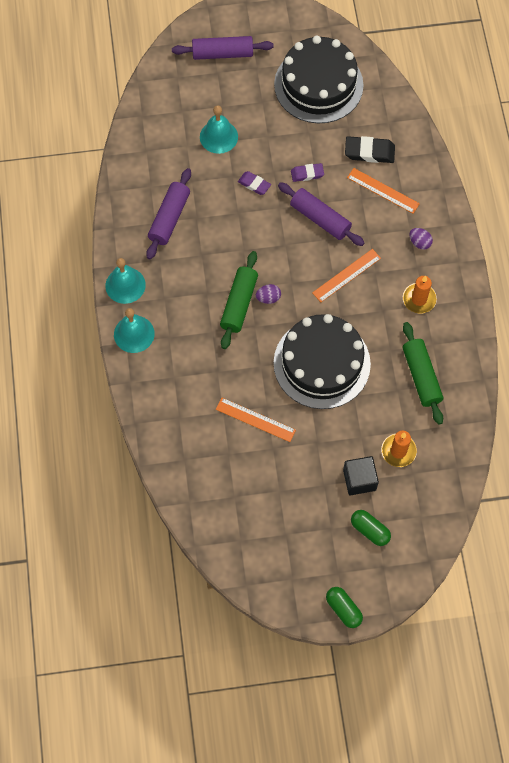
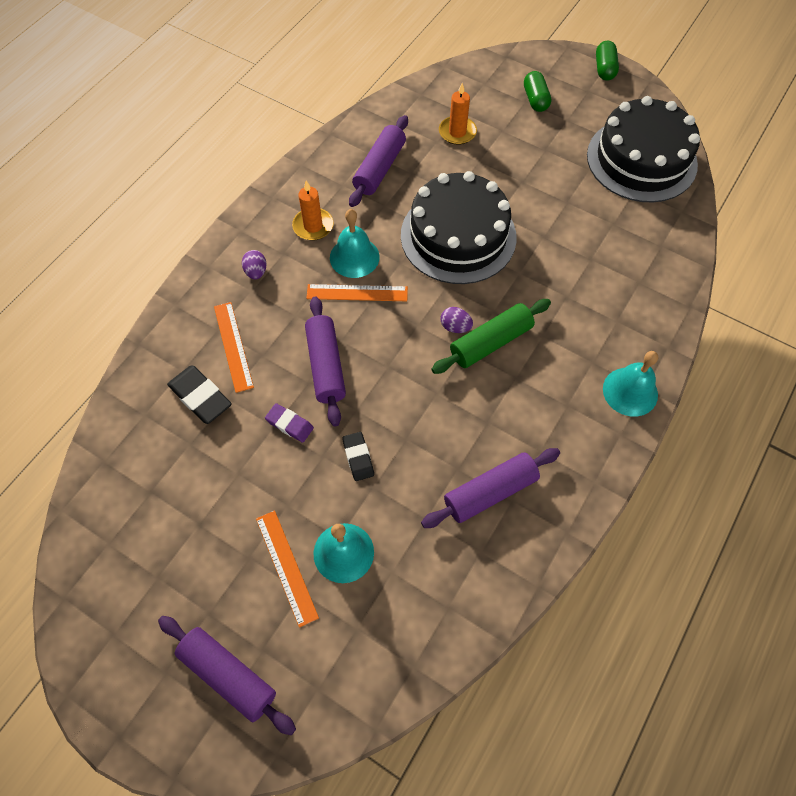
camera: 140 degrees left, 5 degrees down
(125, 285) = (602, 451): turquoise bell -> turquoise bell (354, 257)
(254, 184) = (358, 458): purple eraser -> black eraser
(255, 419) = (564, 233): orange ruler -> orange ruler (286, 567)
(318, 85) = (164, 524): black cake -> black cake (641, 159)
(359, 480) = (511, 134): black cube -> none
(421, 376) = (379, 168): green rolling pin -> purple rolling pin

